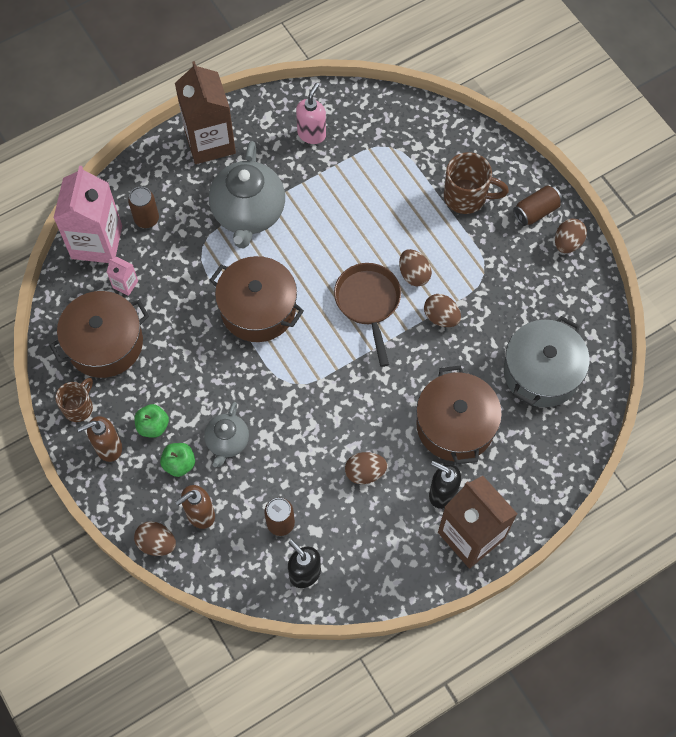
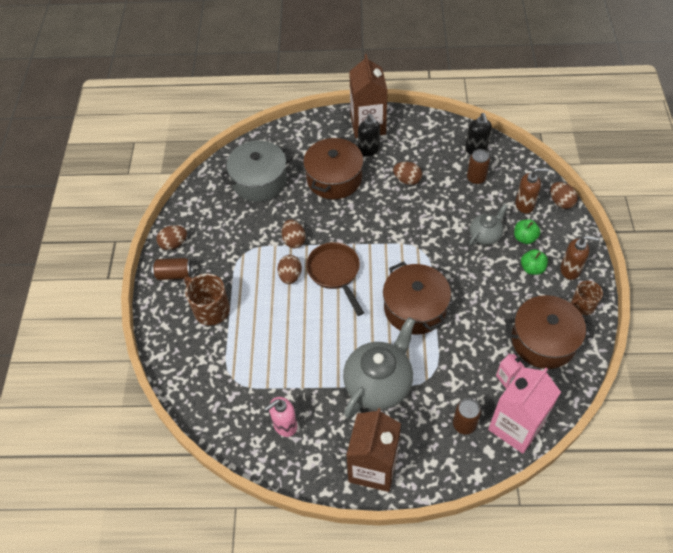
camera: 145 degrees left, 10 degrees down
(368, 303) = (335, 273): brown pan -> brown pan turned 135 degrees clockwise

